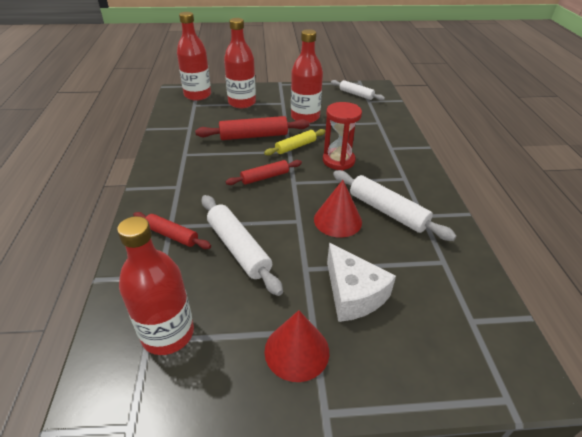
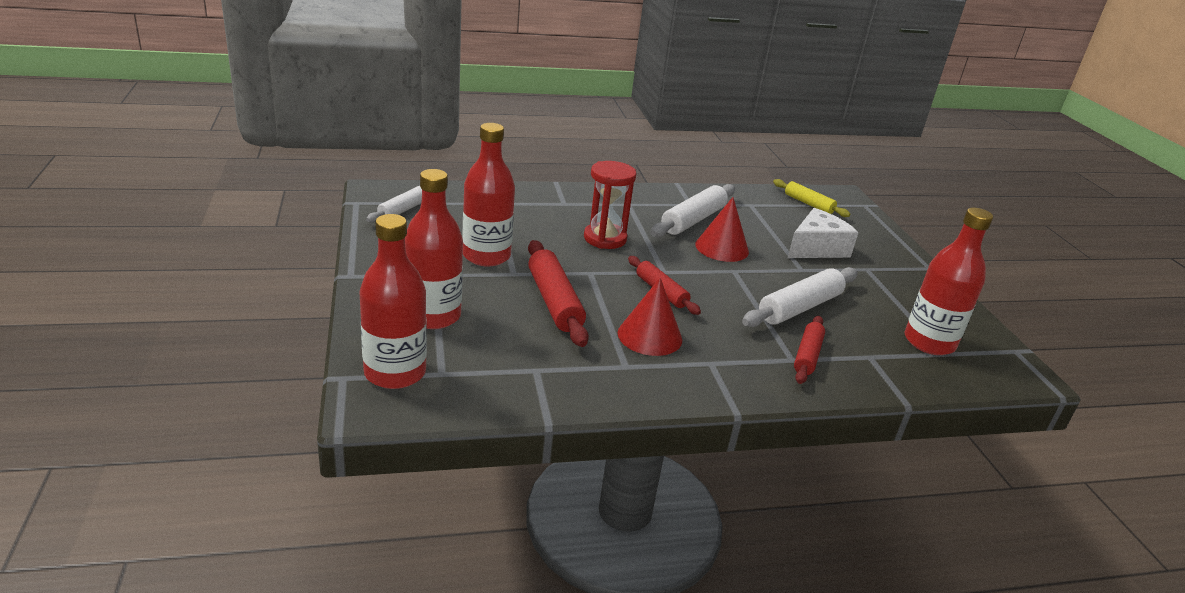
camera: 100 degrees left, 10 degrees down
(295, 147) = (578, 267): yellow rolling pin -> yellow rolling pin (808, 204)
(297, 351) = (892, 277): red cone -> red cone (650, 336)

